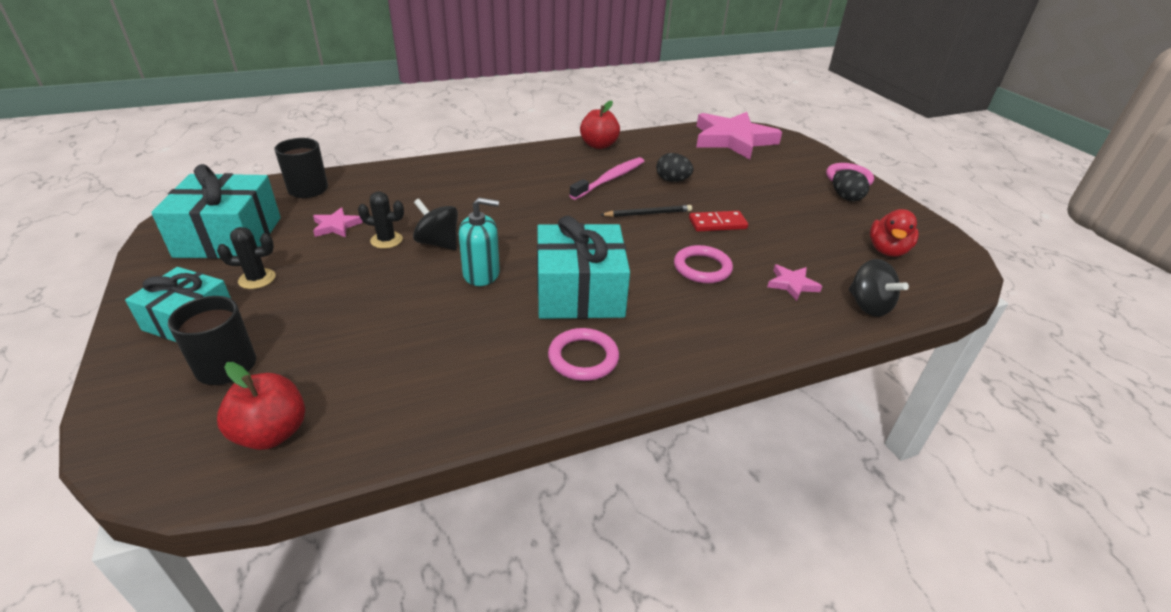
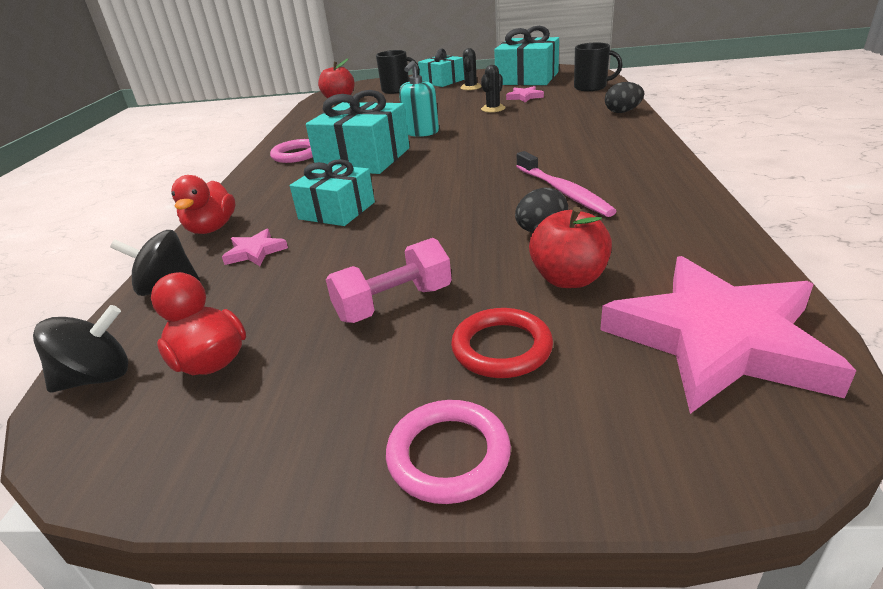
camera: 120 degrees right, 5 degrees down
(438, 243) = (476, 121): black spinning top -> black spinning top (98, 377)
(599, 145) = (684, 196): red apple -> red apple (568, 279)
(648, 214) = (462, 201): black pencil -> none
(702, 268) = (337, 210): pink ring -> turquoise gift
(717, 223) = (406, 238): red domino -> none
(785, 177) = (501, 348): none -> red ring
(785, 210) = (394, 303): none -> pink dumbbell
(786, 331) = (212, 228): none -> red duck
(846, 198) = (377, 400): black egg -> black egg (622, 112)

